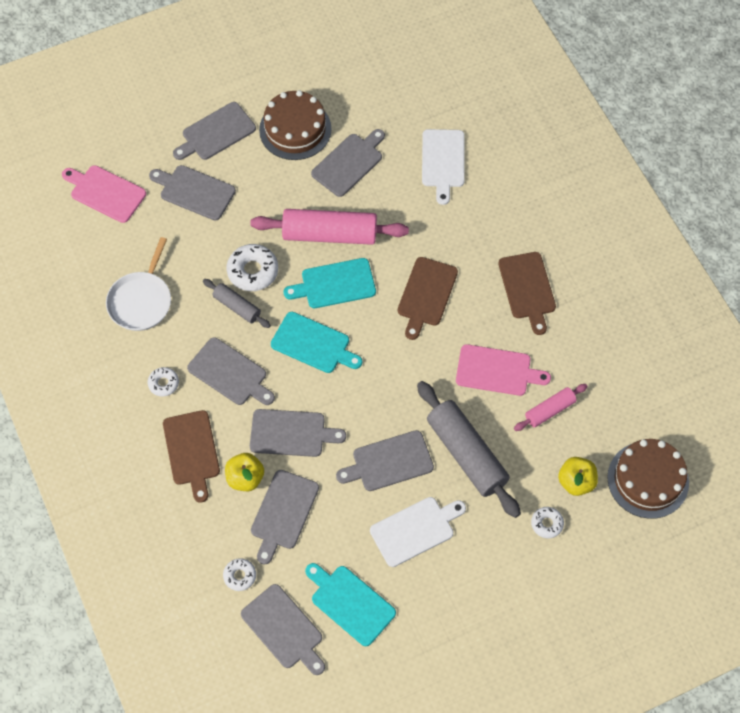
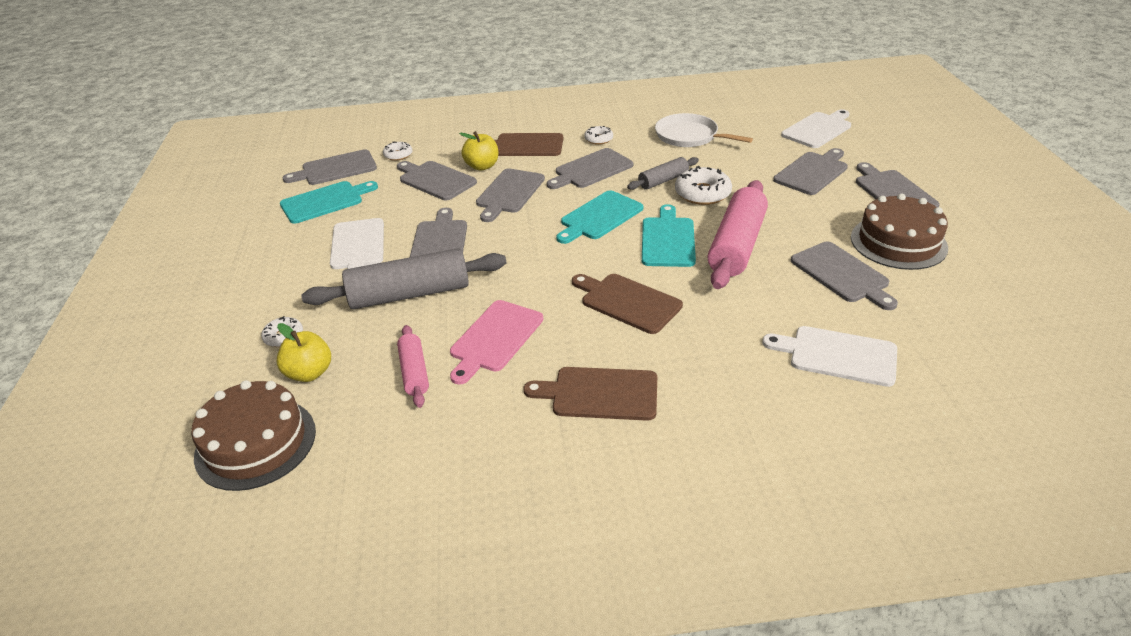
camera: 110 degrees right, 25 degrees down
(105, 193) = (818, 129): pink cutting board -> white cutting board

